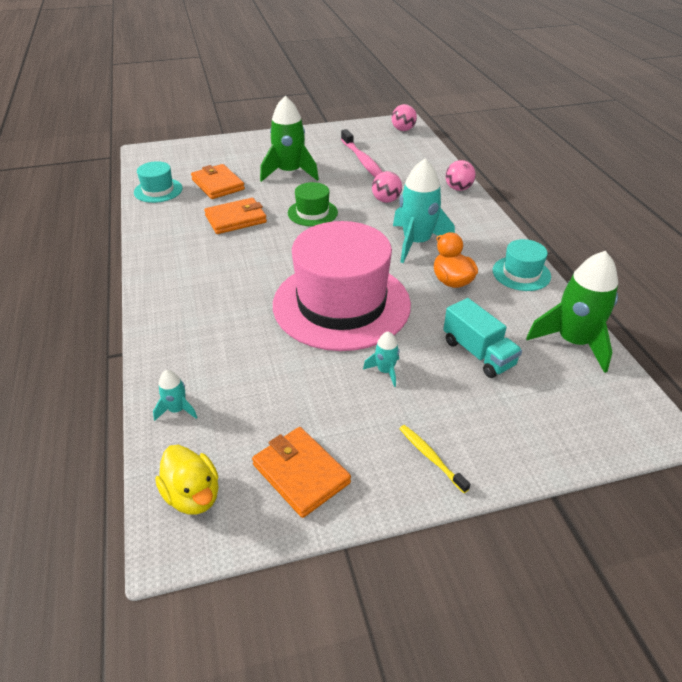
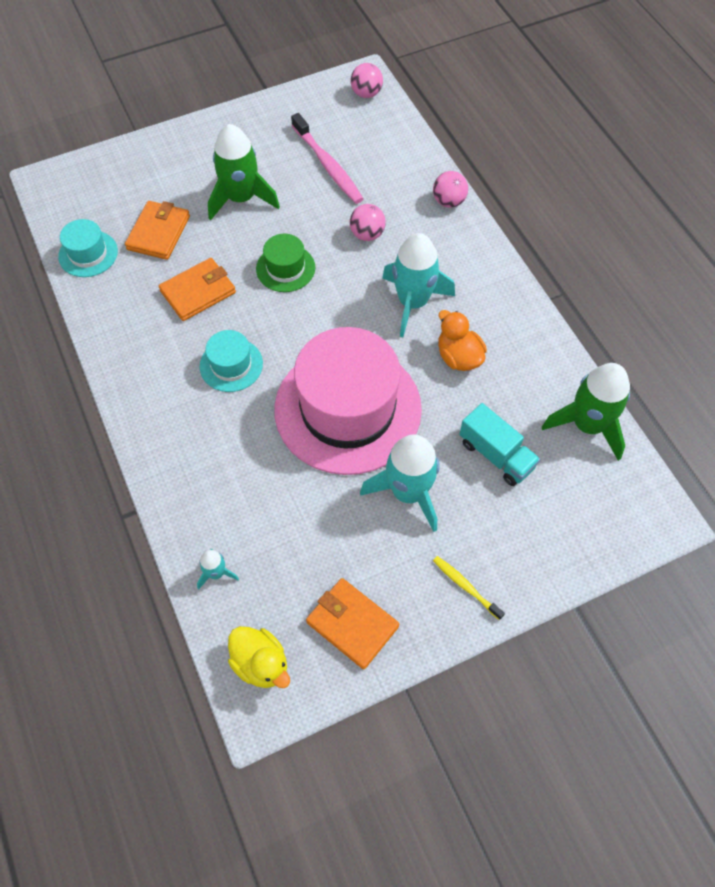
camera: 10 degrees left, 20 degrees up
(218, 184) = (158, 233): orange wallet -> orange wallet turned 60 degrees clockwise
(385, 371) = (408, 492): turquoise rocket -> turquoise rocket, size x2.15
(521, 273) = (530, 334): turquoise hat -> turquoise hat (231, 365)

